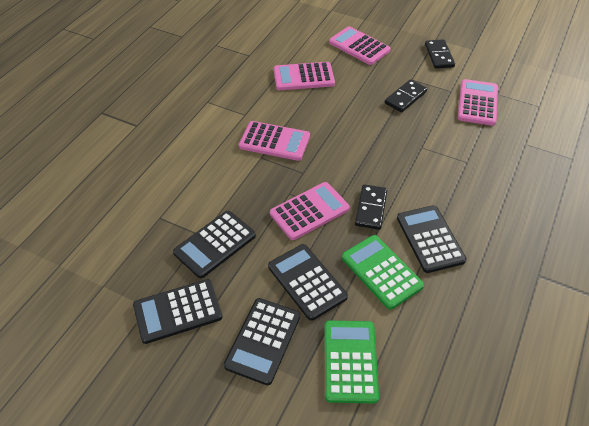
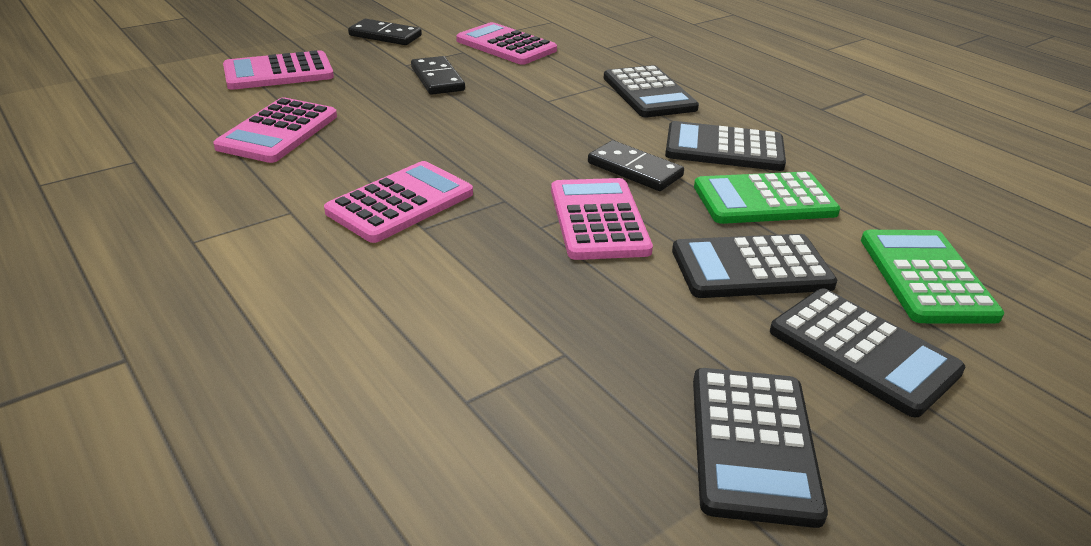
camera: 65 degrees left, 15 degrees down
(215, 244) = (601, 343): black calculator -> black calculator (649, 93)
(350, 361) = (926, 277): green calculator -> green calculator turned 60 degrees clockwise

